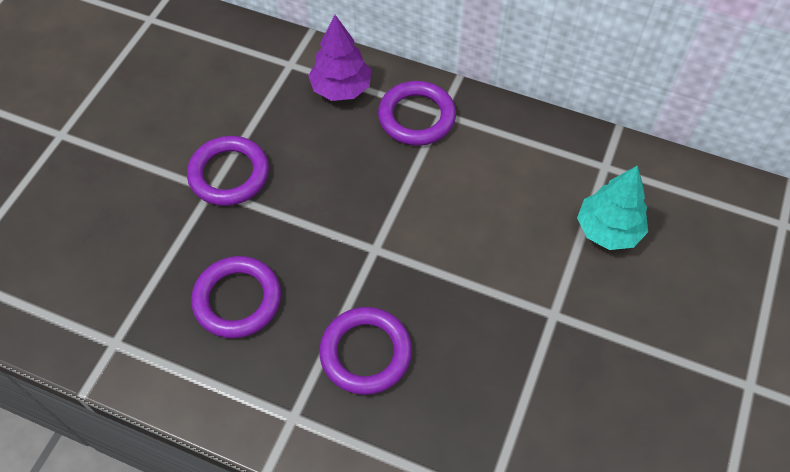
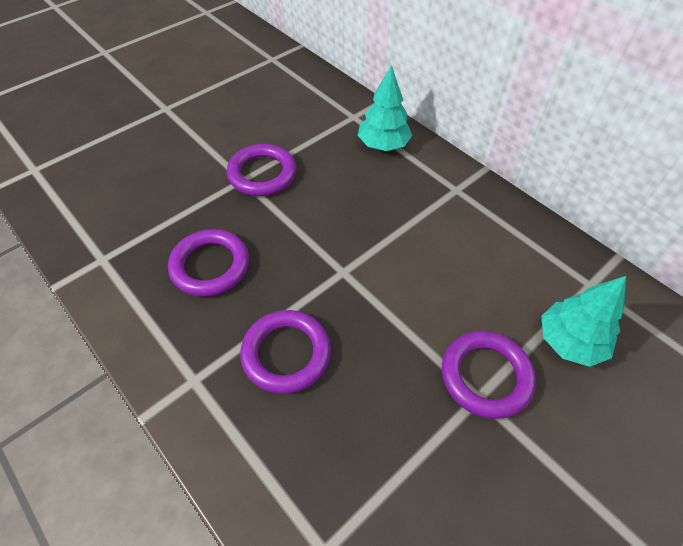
camera: 25 degrees right, 5 degrees down
(341, 88) = (383, 145): purple tree -> turquoise tree
(416, 117) = (433, 185): purple ring -> purple ring (485, 376)

